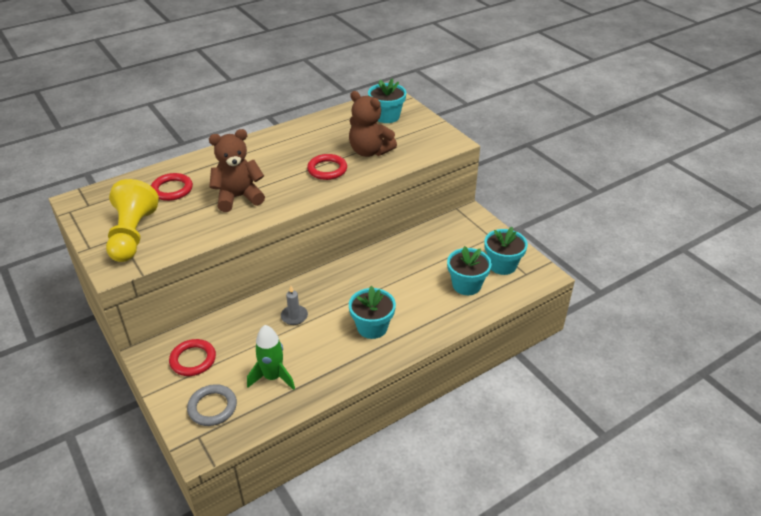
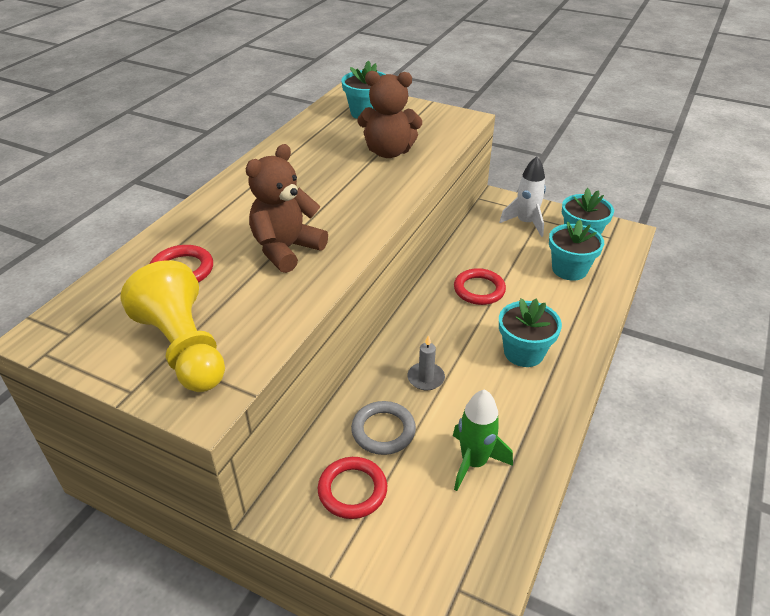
camera: 30 degrees left, 0 degrees up
(212, 407) = (438, 539): grey ring -> grey ring (383, 430)
(327, 169) = (362, 184): red ring -> red ring (479, 290)
(471, 239) = (525, 223): none -> white rocket

